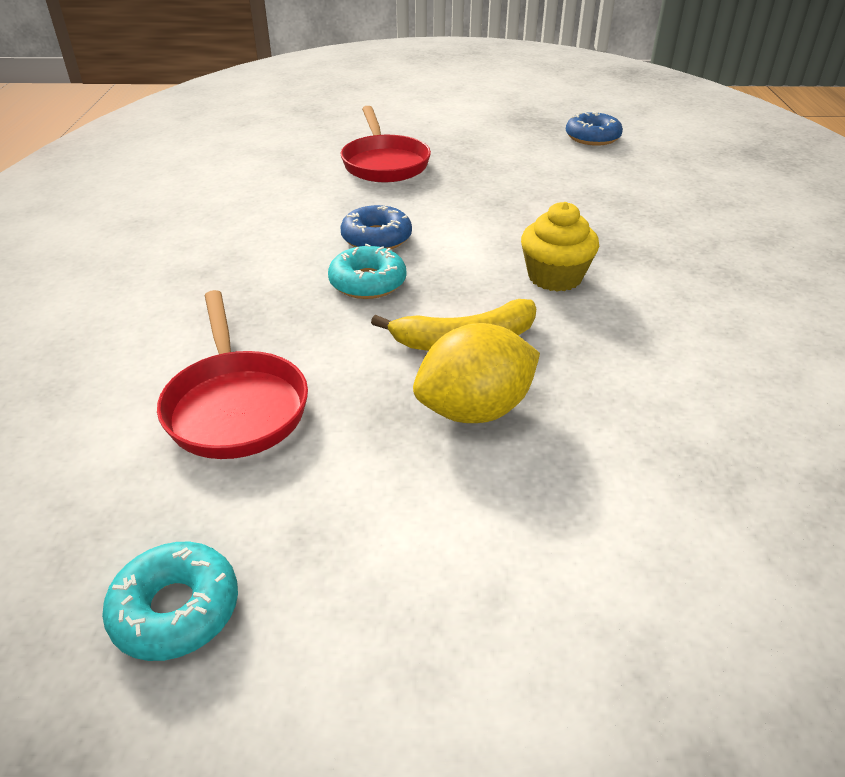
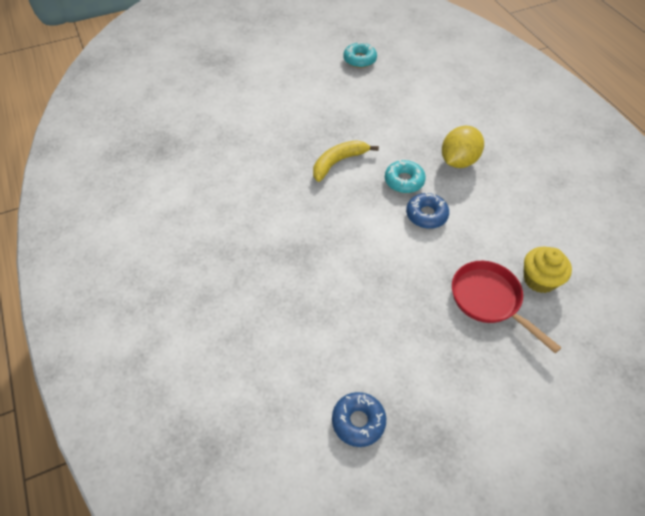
camera: 155 degrees right, 15 degrees up
(236, 406) = (399, 108): red pan -> none
(475, 410) = (317, 133): yellow lemon -> yellow lemon (458, 161)
(555, 277) = (317, 217): yellow cupcake -> yellow cupcake (539, 279)

